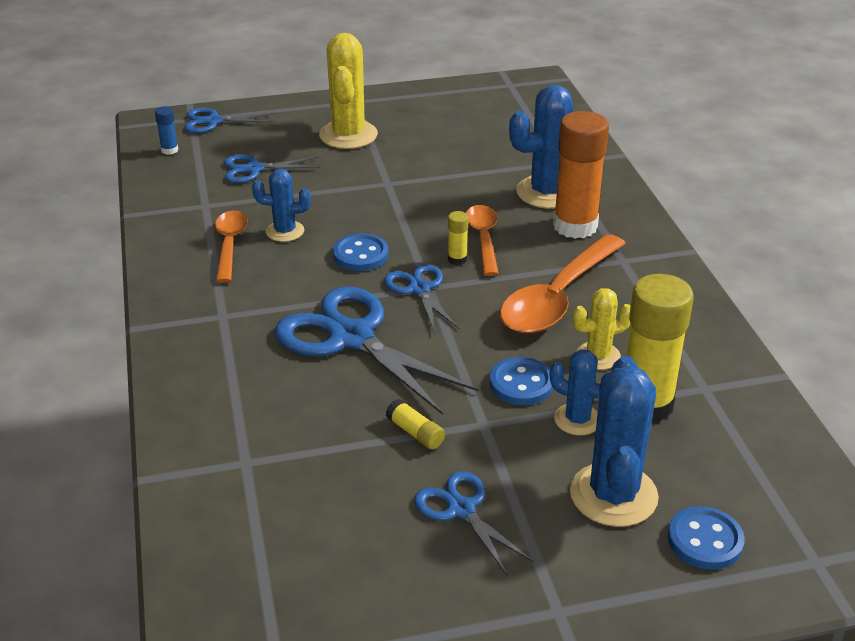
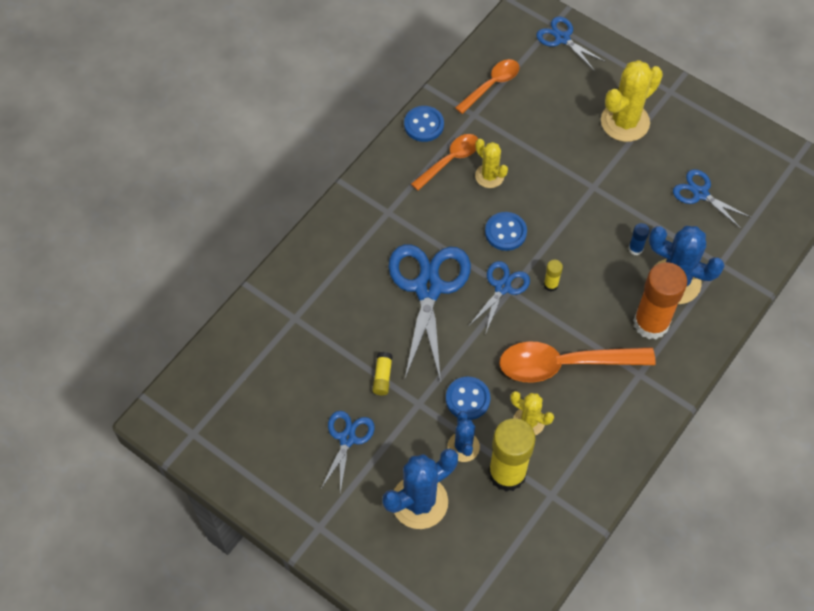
camera: 50 degrees right, 25 degrees up
(169, 150) = (508, 46): blue glue stick -> blue glue stick (635, 249)
(254, 169) = (534, 106): blue scissors -> blue scissors (700, 194)
(285, 231) = (489, 176): blue cactus -> yellow cactus
(483, 239) = (586, 283): orange spoon -> orange spoon (491, 85)
(705, 540) = (424, 565): blue button -> blue button (424, 125)

